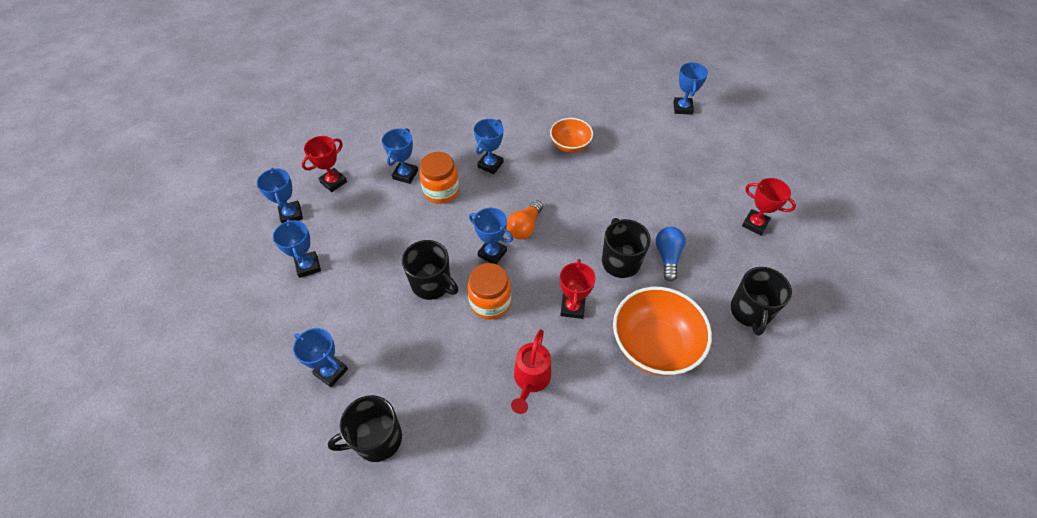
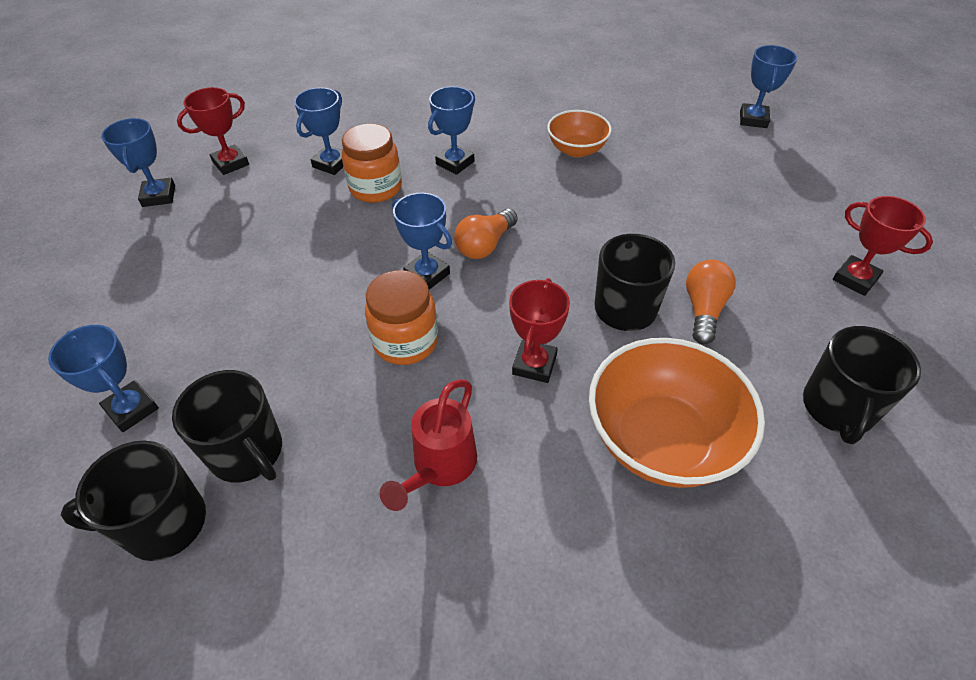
camera: 10 degrees right, 5 degrees down
(308, 266) = (156, 262): blue trophy -> none
(432, 284) = (325, 305): black mug -> black mug (247, 452)
(667, 257) = (703, 309): blue light bulb -> orange light bulb

